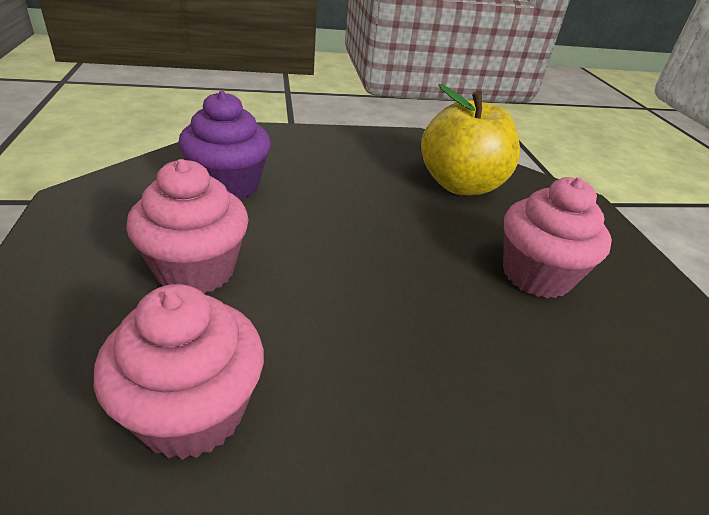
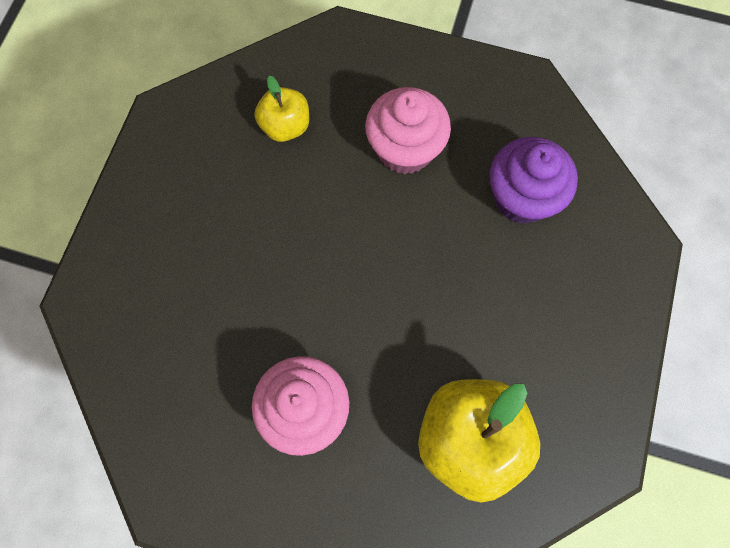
camera: 120 degrees right, 35 degrees up
(192, 412) = (285, 126): pink cupcake -> yellow apple

